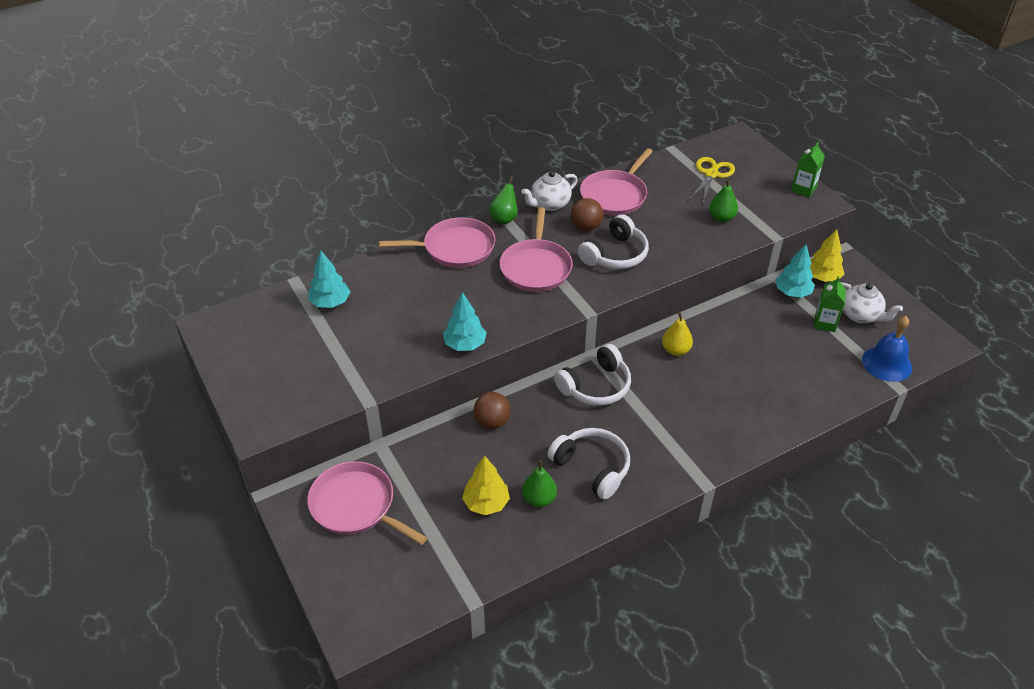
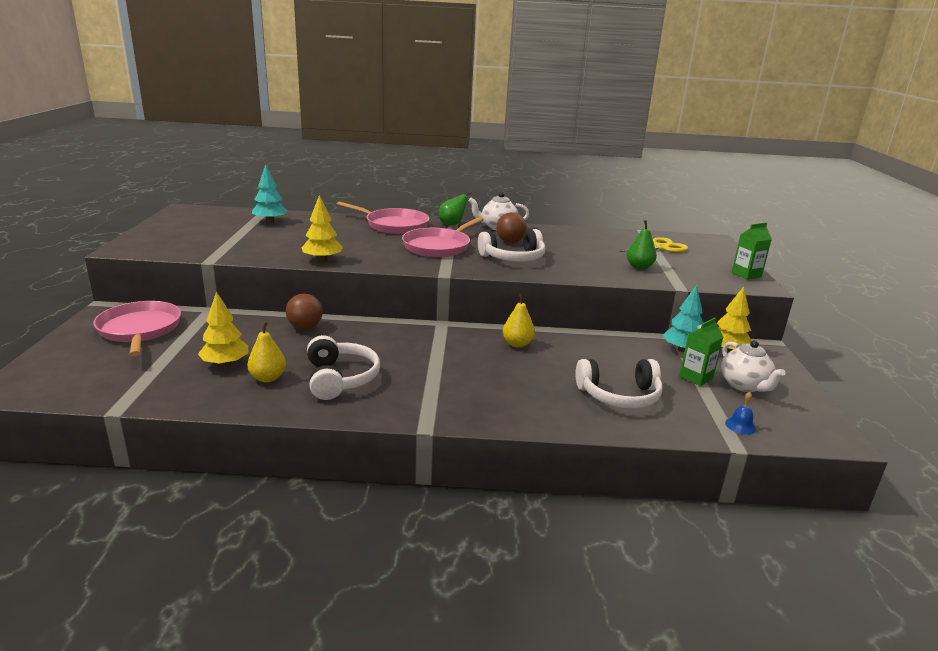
camera: 30 degrees right, 20 degrees down
(465, 344) = (322, 260): turquoise tree -> yellow tree
(539, 499) = (268, 378): green pear -> yellow pear
(596, 386) = (416, 339): white headphones -> white headphones (619, 396)
(615, 195) = (558, 236): pink pan -> none
(887, 363) = (740, 426): blue bell -> blue bell, size x0.48

